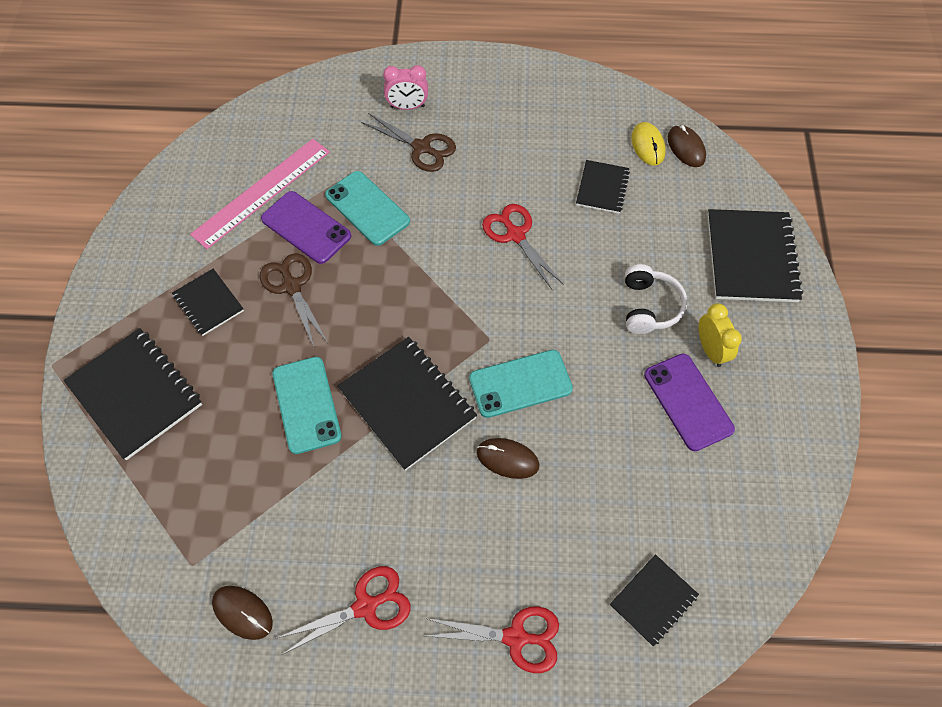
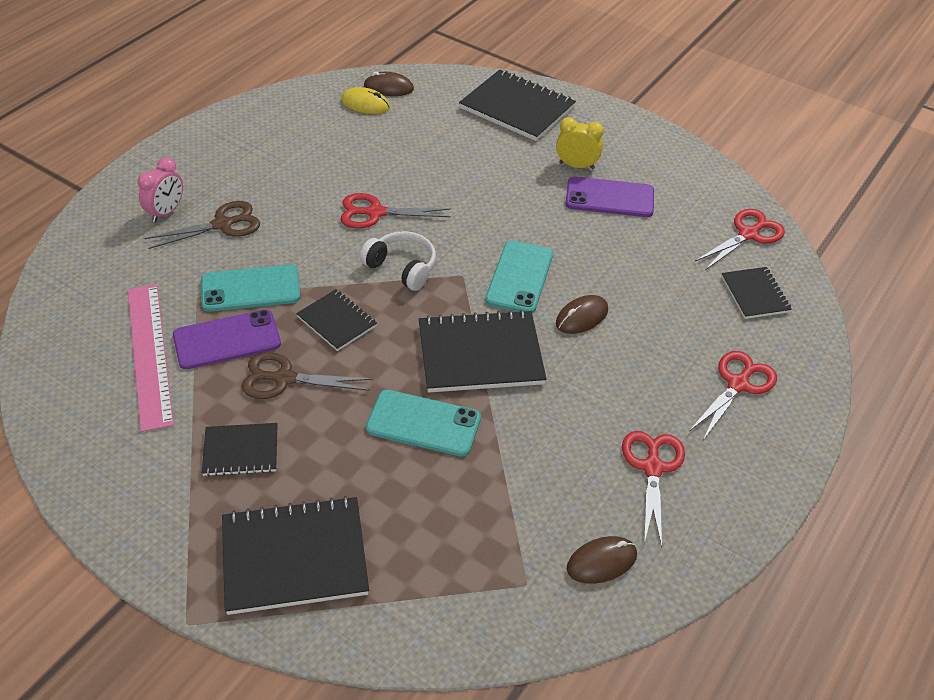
camera: 60 degrees left, 15 degrees down
(602, 188) = (380, 145): black notebook -> black notebook (337, 321)
(649, 306) = (512, 176): white headphones -> white headphones (401, 268)
(740, 555) = (748, 234): none -> red scissors

